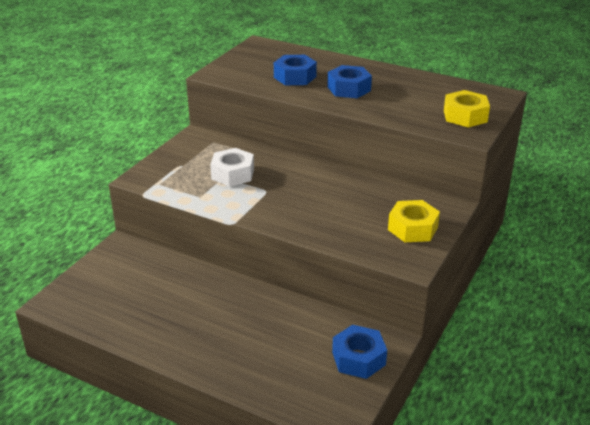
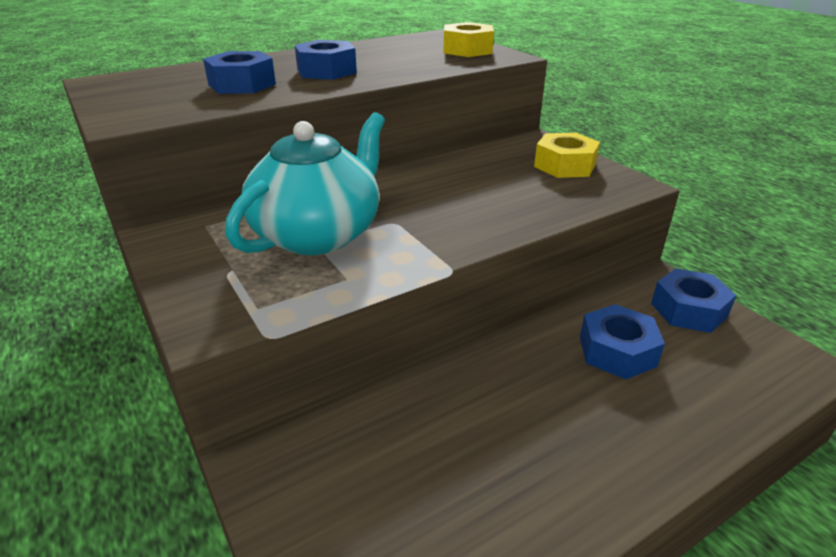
camera: 60 degrees left, 0 degrees up
(233, 174) = (318, 234): white nut -> turquoise teapot
(283, 333) = (617, 351): none -> blue nut

